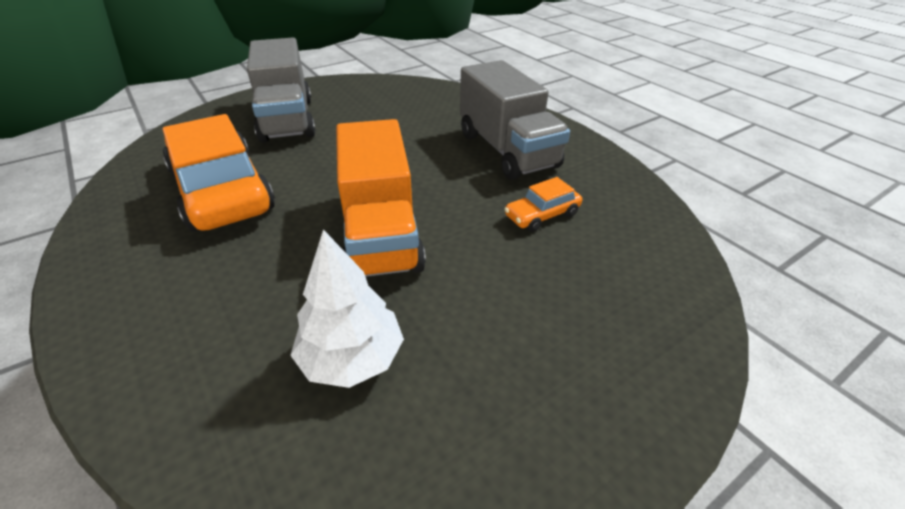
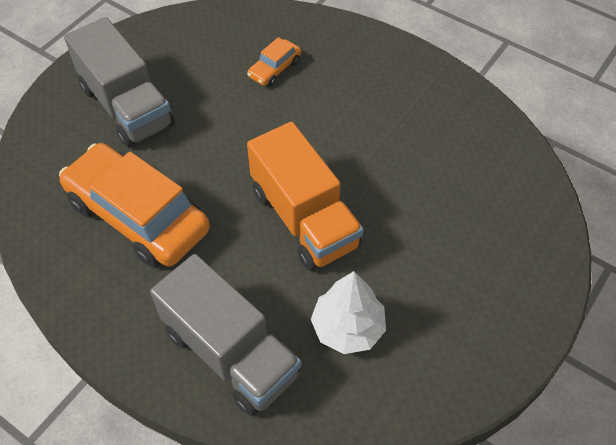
camera: 20 degrees left, 15 degrees up
(507, 150) = (359, 90): grey truck -> grey truck (230, 353)
(542, 215) = (419, 160): orange car -> orange car (274, 69)

